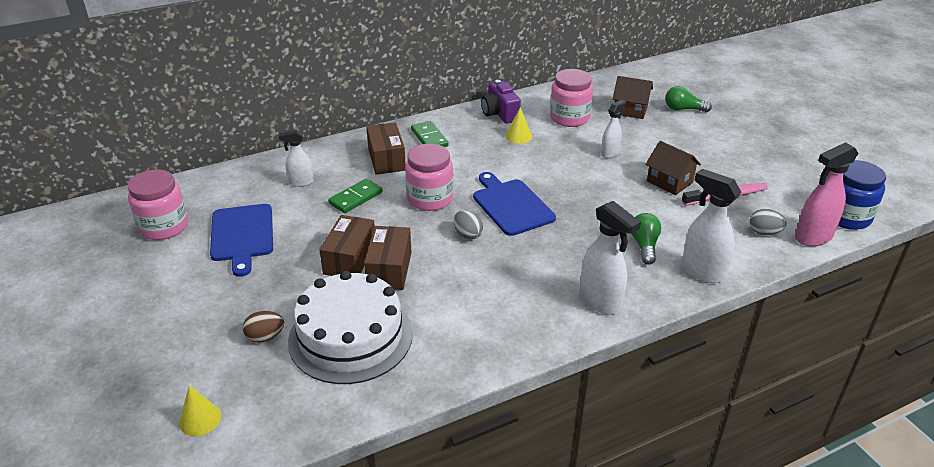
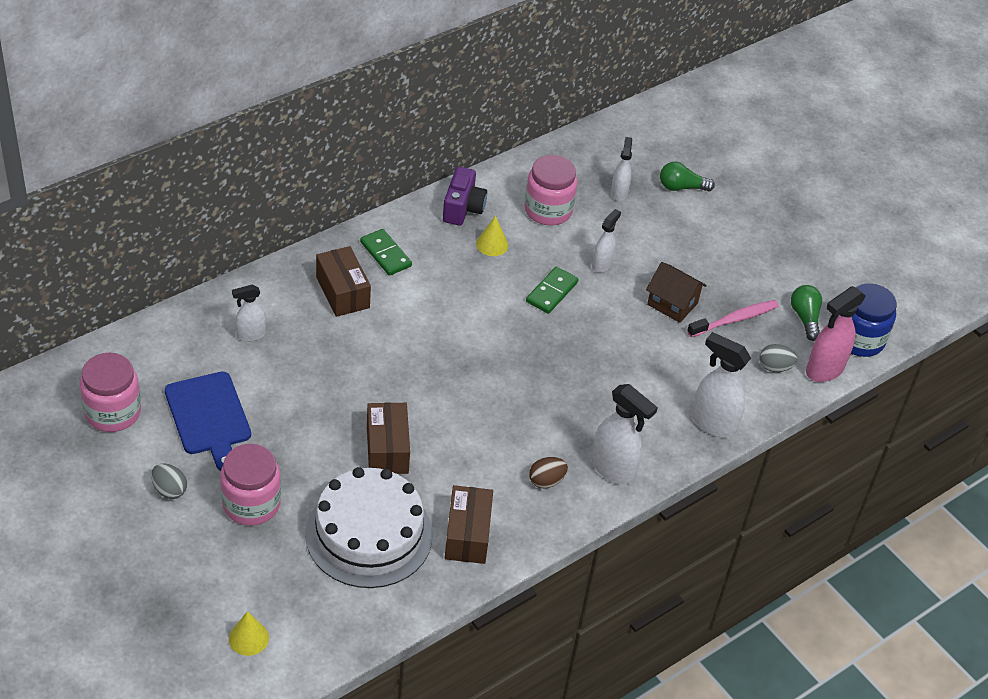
camera: 15 degrees left, 10 degrees up
(265, 337) = (281, 542): brown egg -> brown egg (546, 481)
(350, 259) = (340, 439): brown box -> brown box (467, 535)
(355, 198) = (322, 353): green domino -> green domino (551, 292)
(430, 199) = (408, 348): pink jar -> pink jar (251, 504)
(467, 235) = (461, 396): grey egg -> grey egg (169, 490)
(500, 114) = (463, 208): purple camera -> purple camera turned 135 degrees counterclockwise
(511, 205) = (501, 351): blue cutting board -> none
(630, 110) = (619, 192): brown house -> white spray bottle
(644, 246) = (652, 395): green light bulb -> green light bulb (805, 318)

